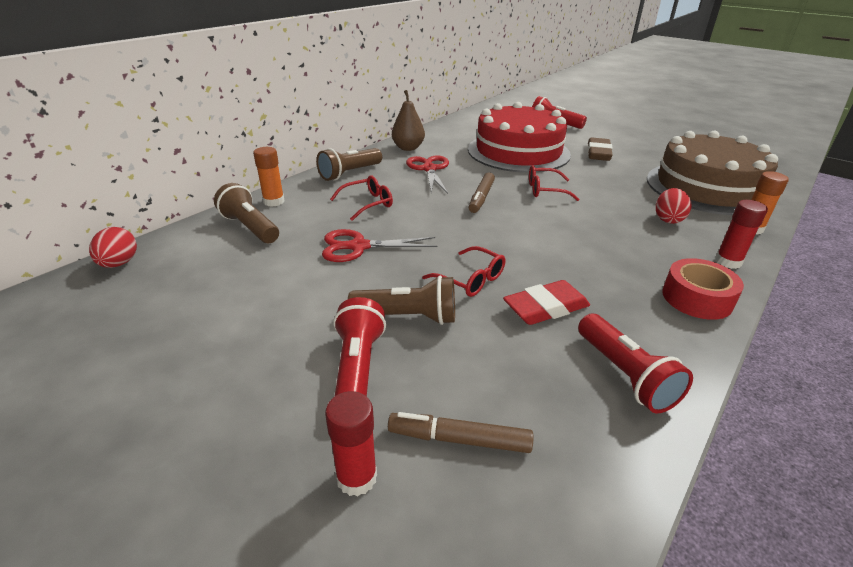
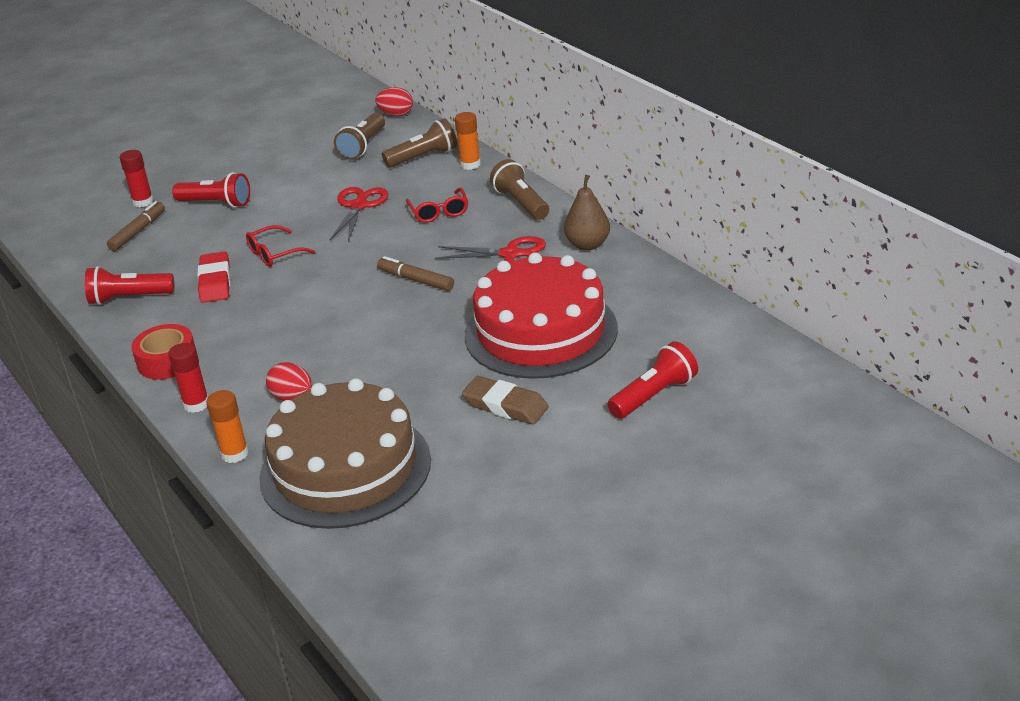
camera: 110 degrees right, 0 degrees up
(408, 317) = (250, 223): brown flashlight -> brown flashlight (363, 146)
(545, 190) = (411, 327): red glasses -> none

